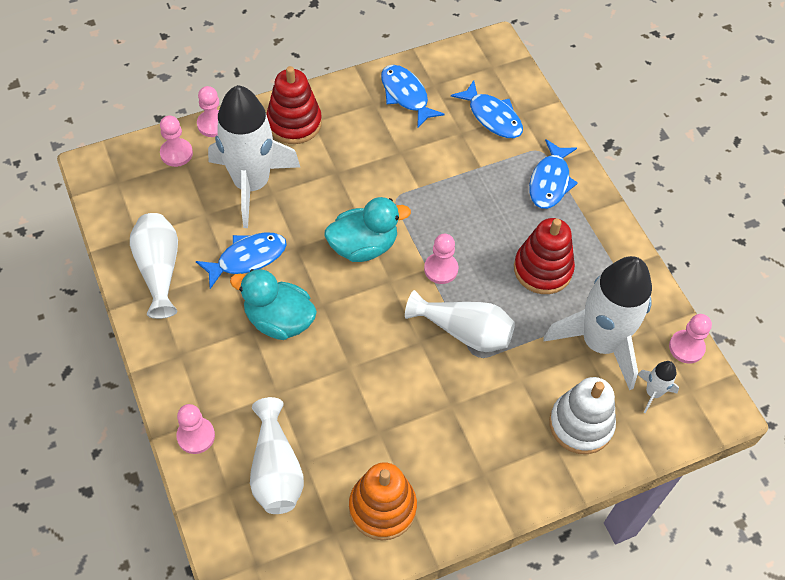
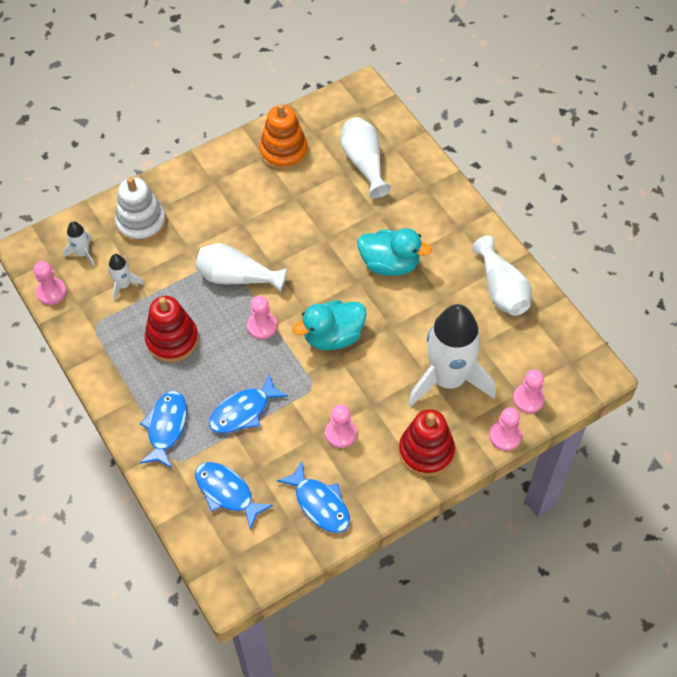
camera: 175 degrees right, 0 degrees up
(196, 436) = (428, 175): pink pawn -> pink pawn (340, 433)
(247, 258) = (431, 310): blue fish -> blue fish (243, 411)
(600, 343) = (123, 285): white rocket -> white rocket, size x0.42

